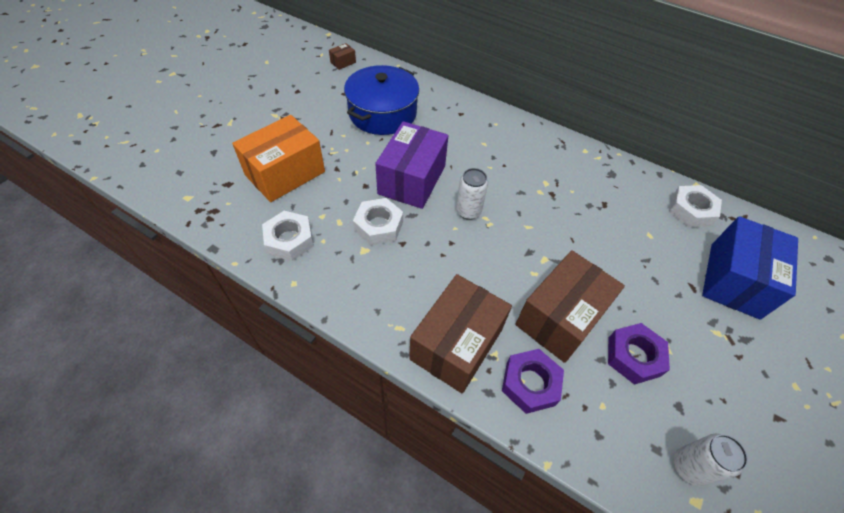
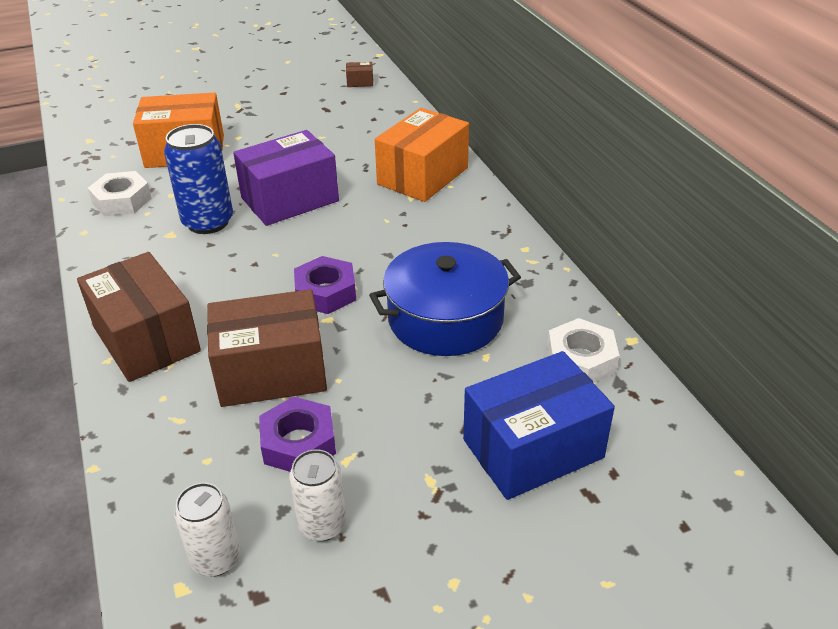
camera: 40 degrees right, 15 degrees down
(378, 226) = (208, 222): white nut -> blue can
(382, 113) = (339, 136): blue pot -> blue pot (445, 319)
(456, 344) = (146, 339): brown box -> brown box turned 75 degrees clockwise
(468, 211) = (308, 246): white can -> white can (322, 525)
(472, 123) = (423, 176): none -> orange box
(530, 383) = (166, 403): purple nut -> purple nut (326, 292)

